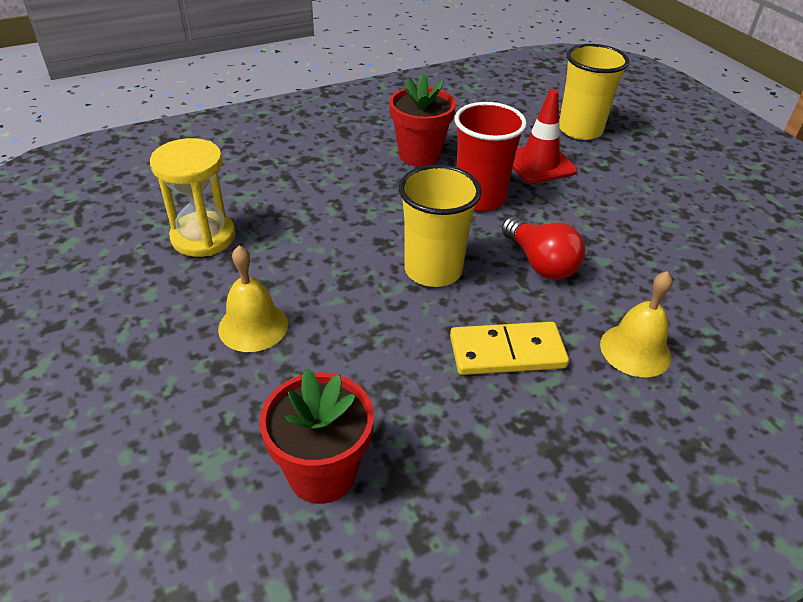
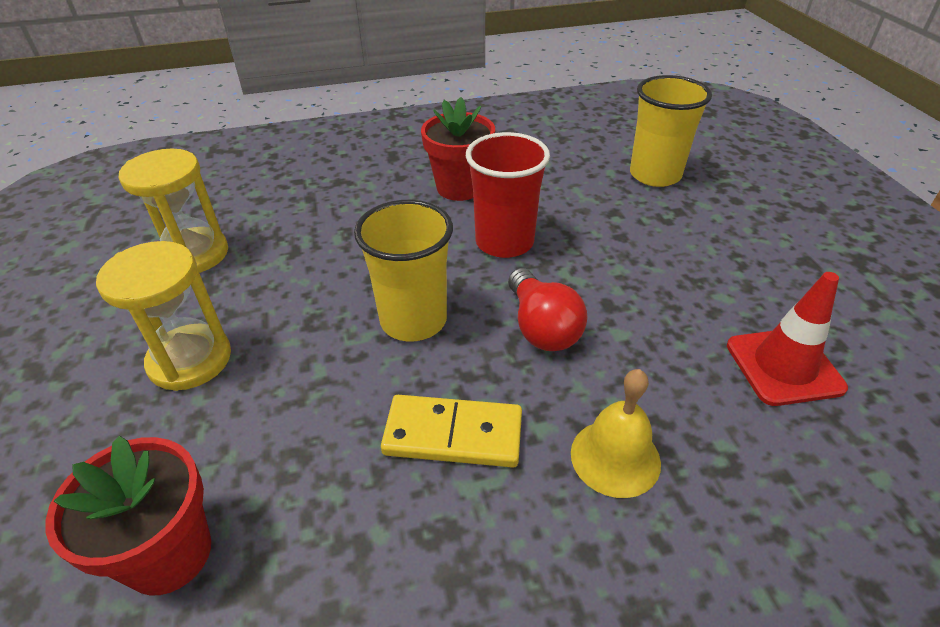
camera: 15 degrees right, 0 degrees up
(253, 326) = (190, 360): yellow bell -> yellow hourglass
(539, 164) = (590, 209): red traffic cone -> red traffic cone (784, 366)

